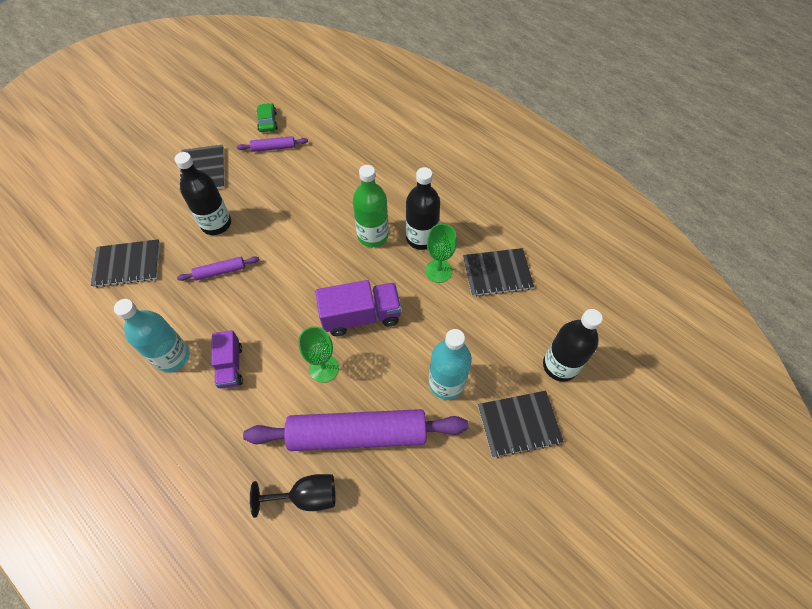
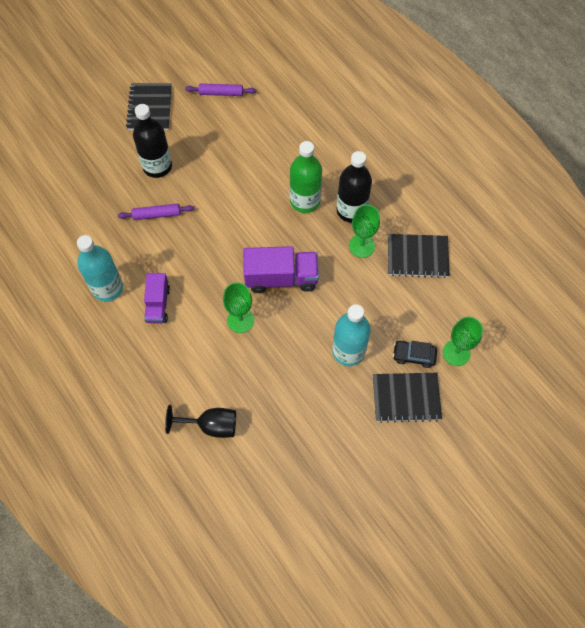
camera: 10 degrees right, 5 degrees up
(127, 264) = (72, 194): black notebook -> none
(267, 122) = (218, 63): green car -> none
(357, 434) = (262, 382): purple rolling pin -> none
(516, 376) = (414, 356): none -> black car
(560, 365) = (456, 353): black bottle -> green goblet

